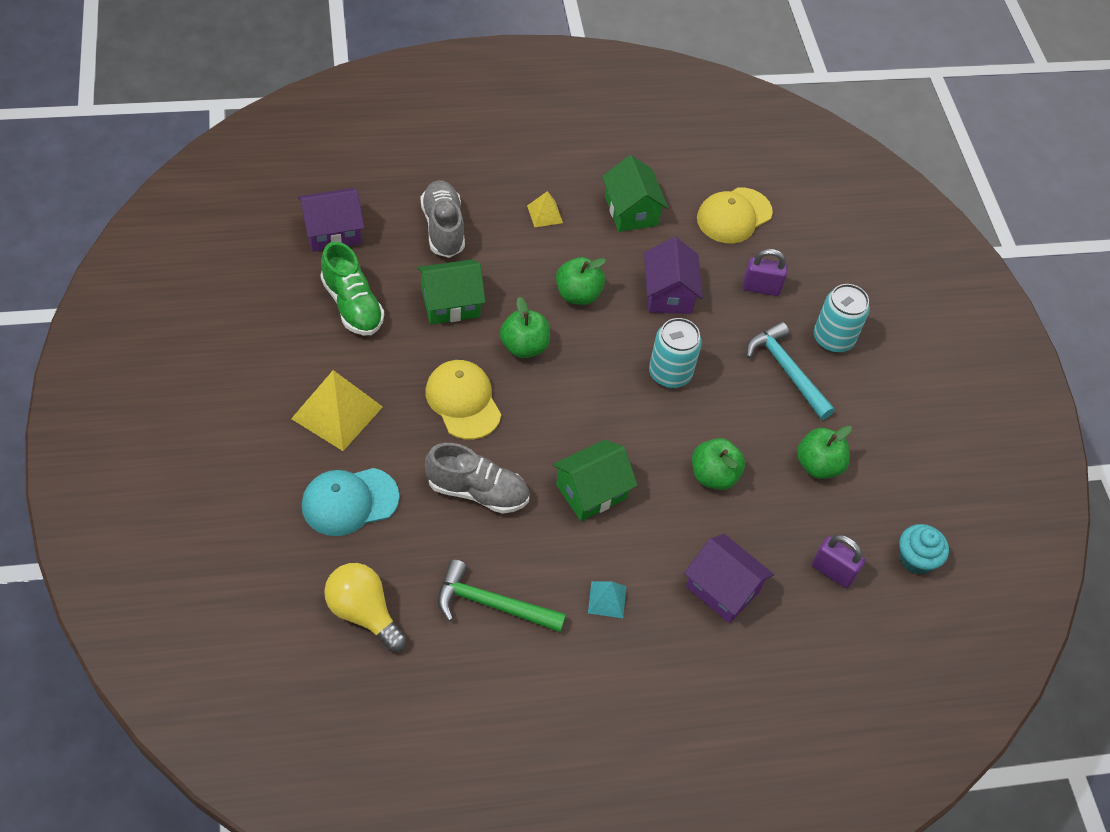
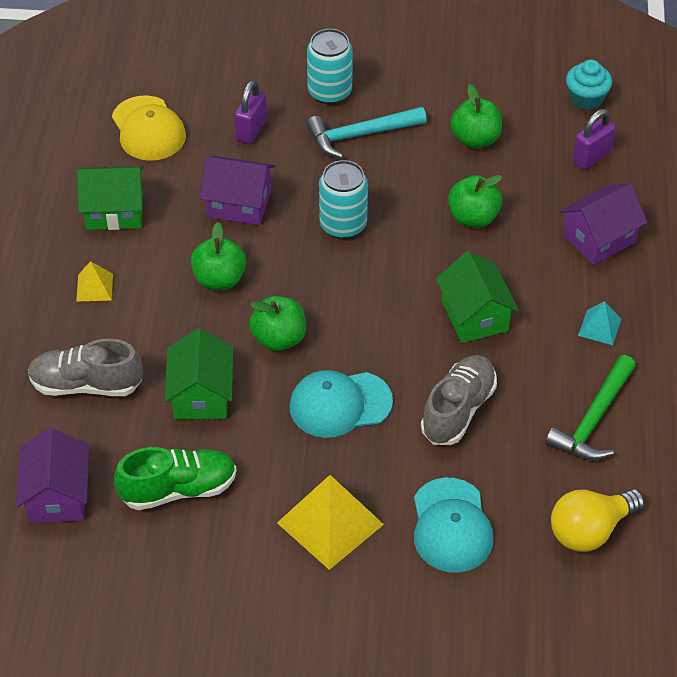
camera: 70 degrees left, 5 degrees down
(463, 401) = (340, 404): yellow cap -> turquoise cap

